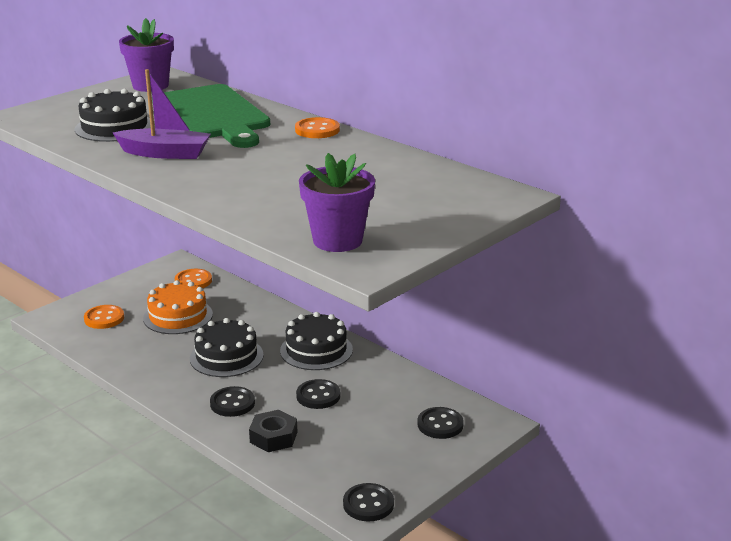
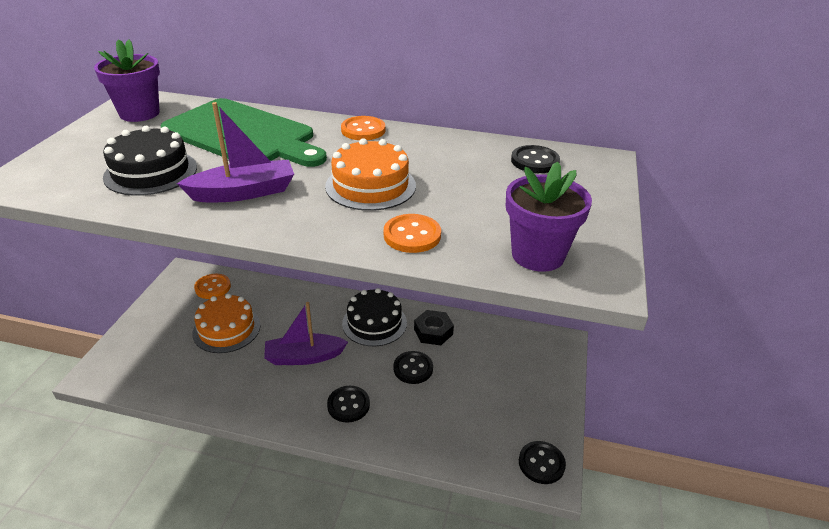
camera: 30 degrees left, 10 degrees up
(104, 318) = (155, 355): orange button -> orange button (412, 235)
(226, 356) = (304, 357): black cake -> purple boat
(268, 169) = (370, 186): none -> orange cake
(273, 437) = (411, 427): black nut -> black nut (433, 332)
(440, 424) = (525, 360): black button -> black button (534, 161)

